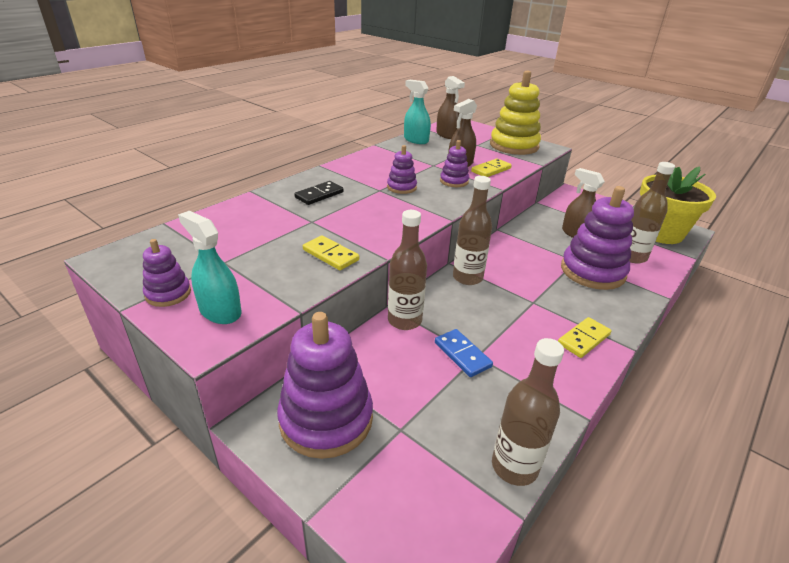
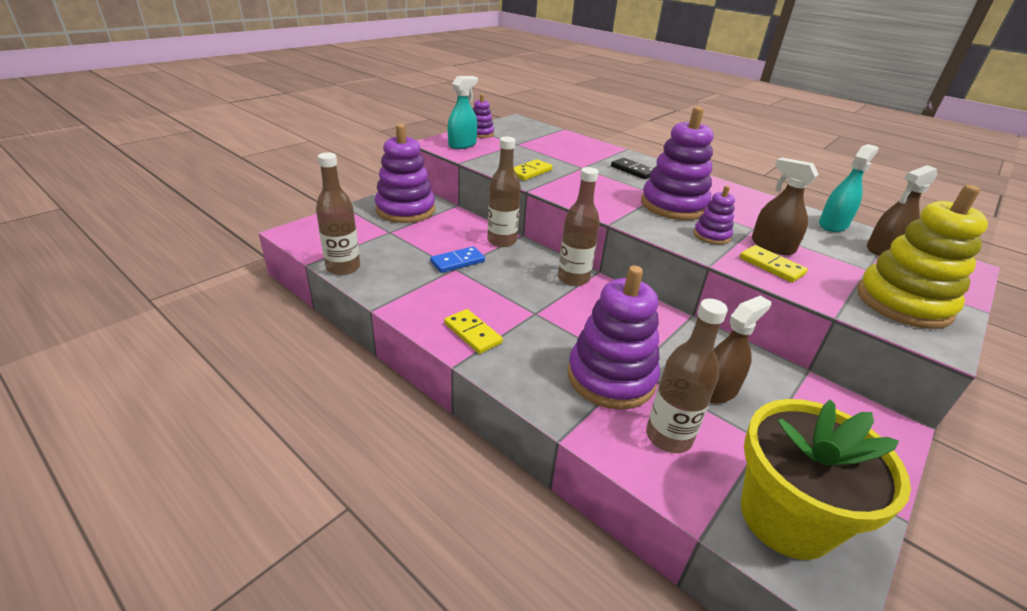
camera: 90 degrees right, 0 degrees up
(401, 187) = (673, 205): purple stacking toy -> purple stacking toy, size x1.99

